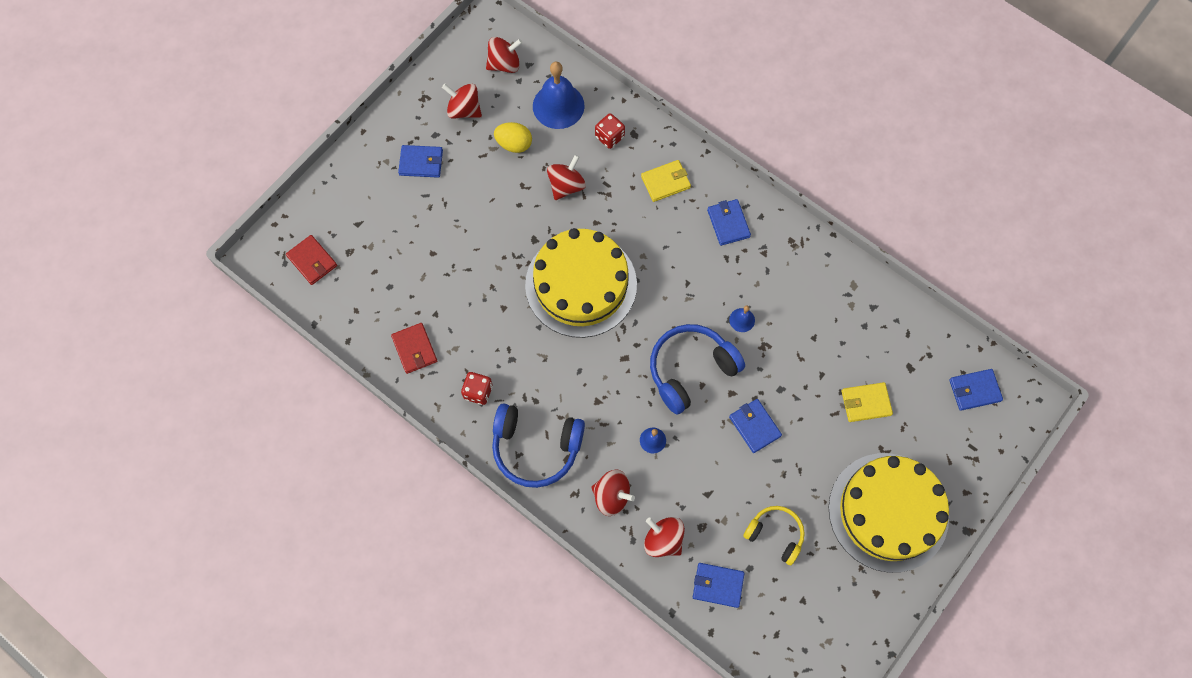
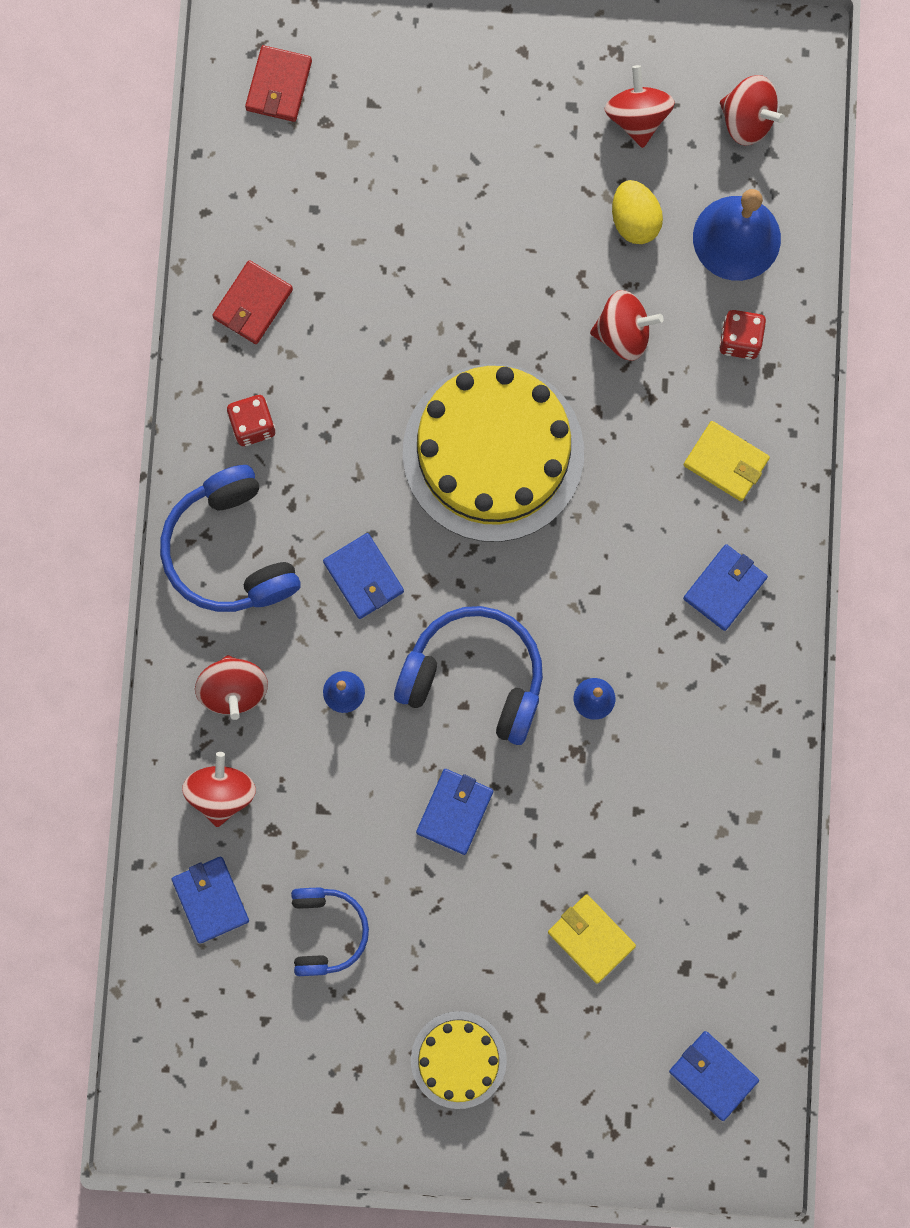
camera: 55 degrees right, 10 degrees up
(421, 162) = (517, 119): blue wallet -> blue wallet (363, 577)
(775, 534) = (327, 931): yellow headphones -> blue headphones
(888, 512) = (458, 1059): yellow cake -> yellow cake, size x0.51

